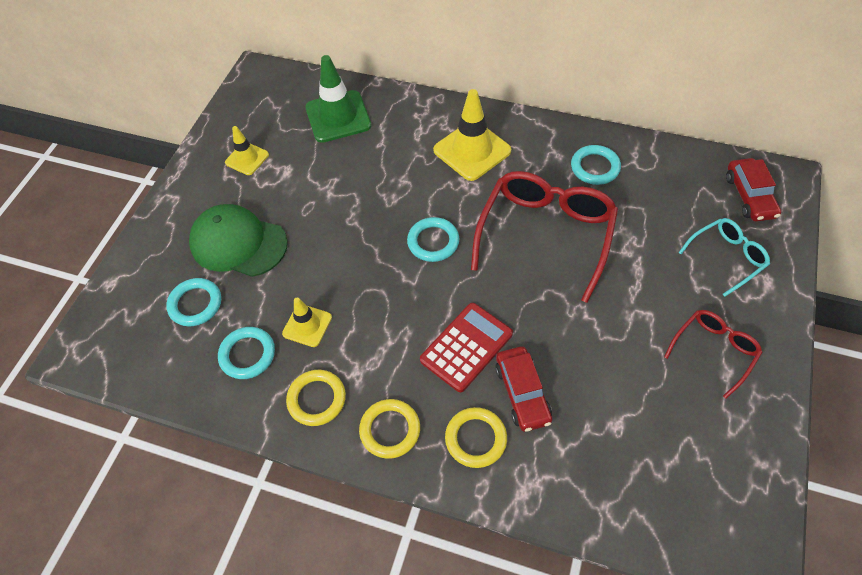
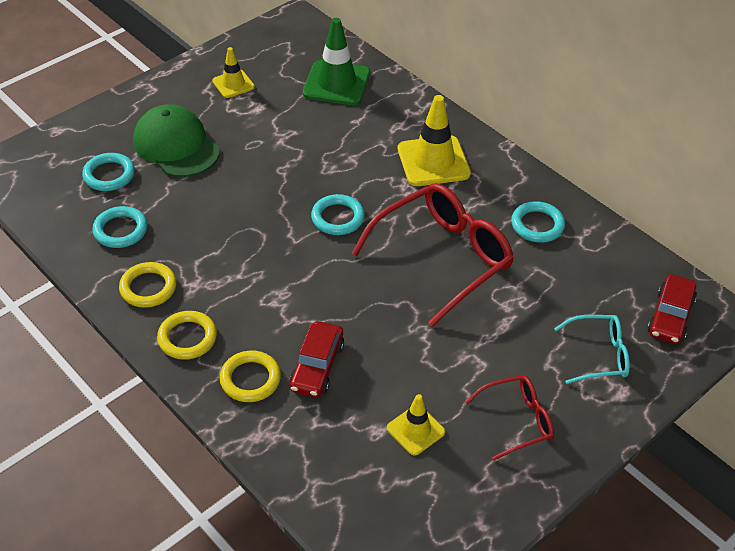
camera: 25 degrees right, 10 degrees down
(307, 325) = (183, 231): yellow traffic cone -> yellow traffic cone (415, 430)
(466, 347) = (299, 310): red calculator -> none

